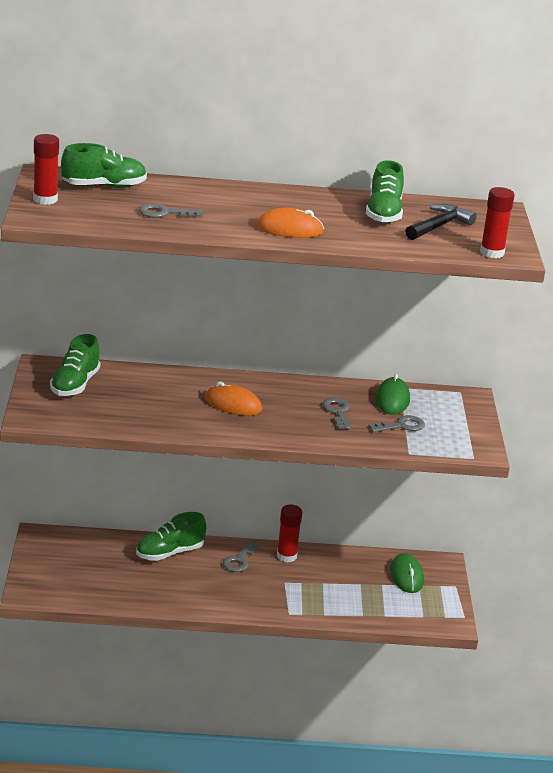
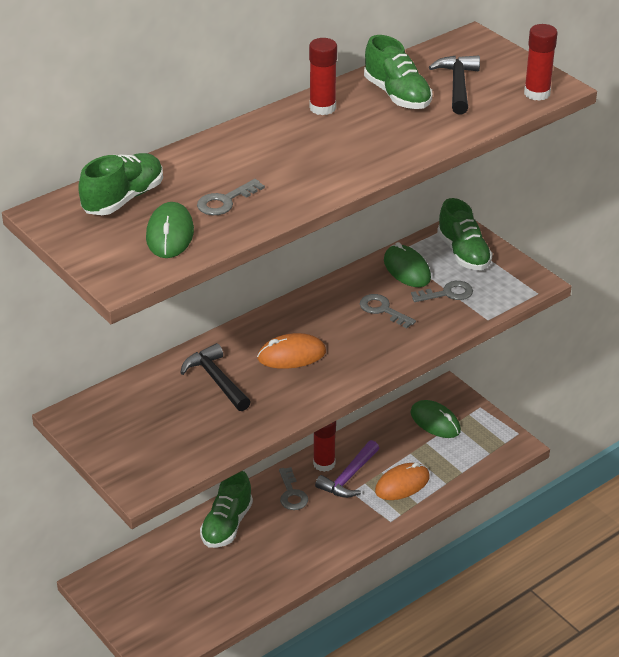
camera: 35 degrees left, 10 degrees up
(45, 199) = (95, 248): red glue stick -> red glue stick (322, 108)
(75, 385) = (130, 420): green shoe -> green shoe (463, 253)
(100, 212) = (170, 234): none -> green mouse
(162, 392) = (216, 380): none -> black hammer
(289, 229) = (354, 158): orange mouse -> orange mouse (402, 484)
(293, 573) = (348, 477): none -> purple hammer
(401, 426) = (447, 293): grey key -> grey key turned 45 degrees clockwise

